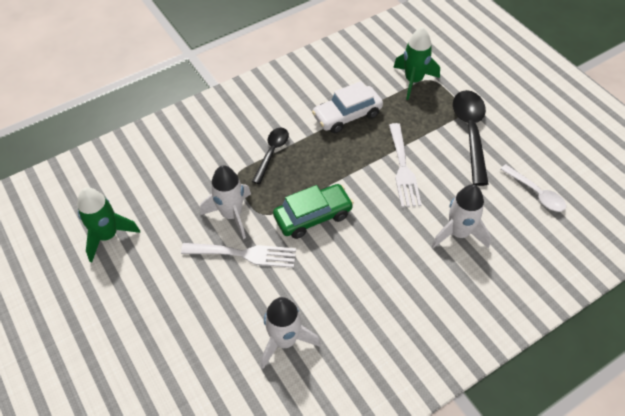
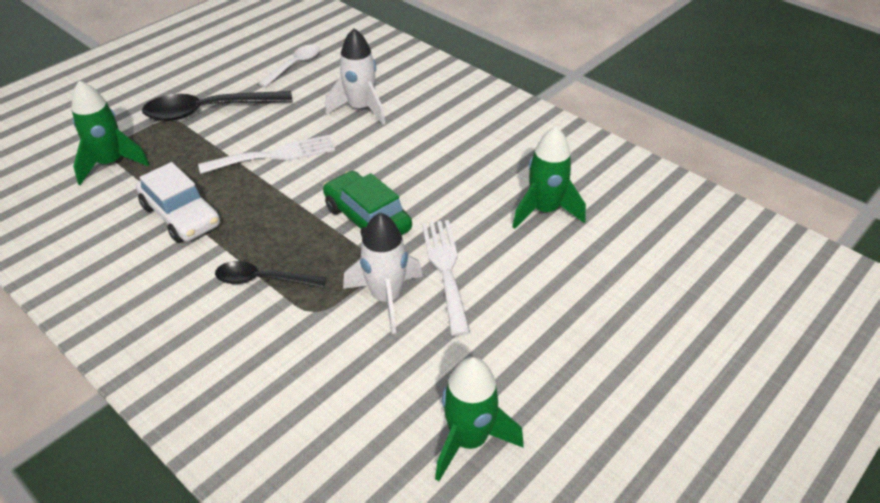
camera: 105 degrees left, 10 degrees down
(285, 341) = (545, 211): white rocket -> green rocket

